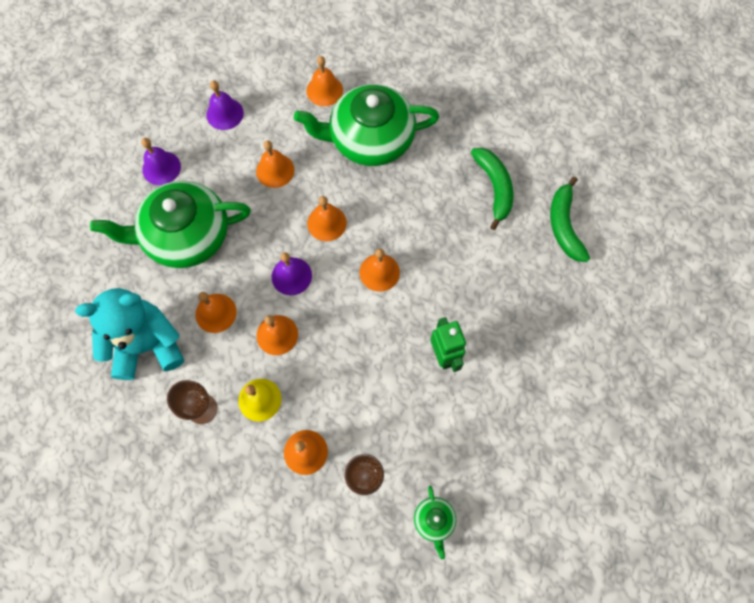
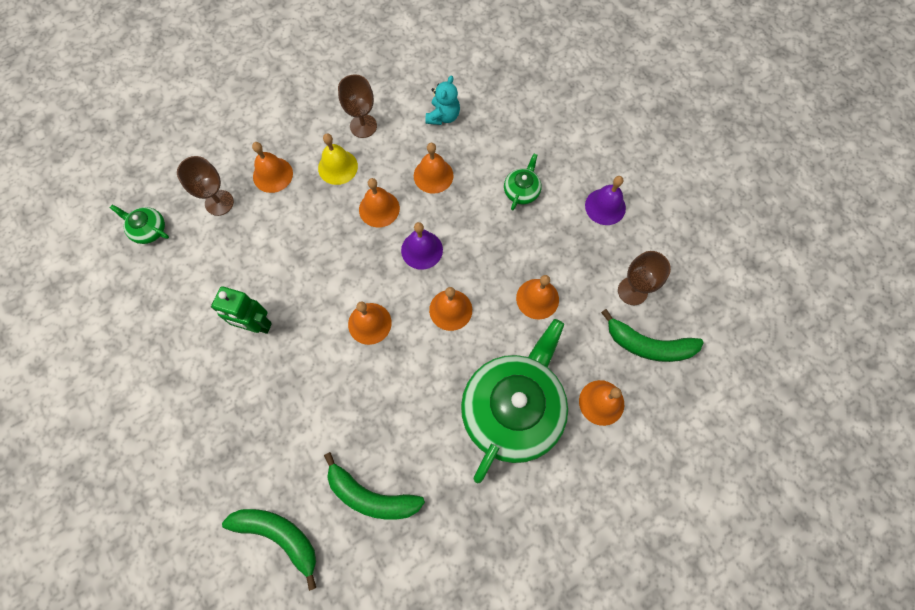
camera: 125 degrees right, 0 degrees up
(147, 345) = (443, 116): turquoise teddy bear -> turquoise teddy bear, size x0.50
(186, 235) = (521, 191): green teapot -> green teapot, size x0.41
(225, 113) = (632, 291): purple bell -> brown goblet
(261, 84) = (648, 345): none -> green banana

